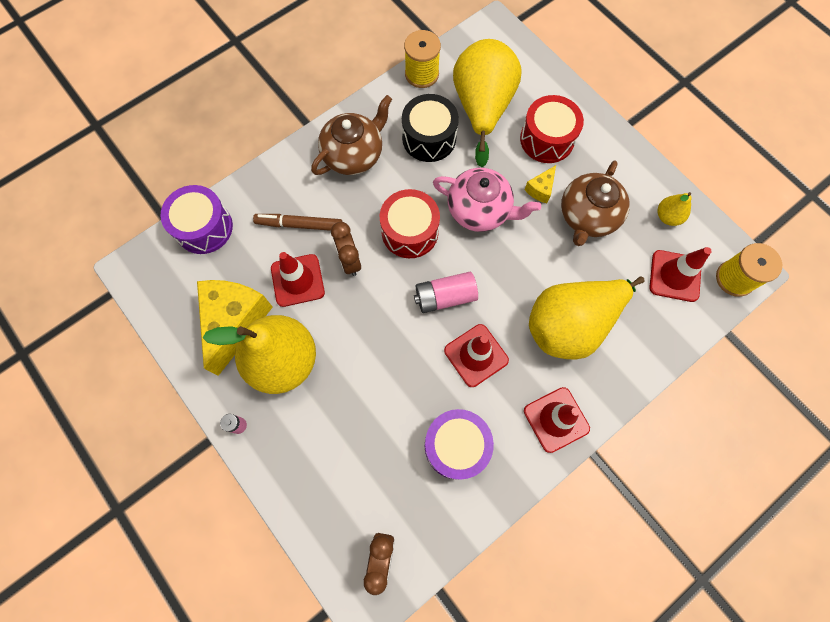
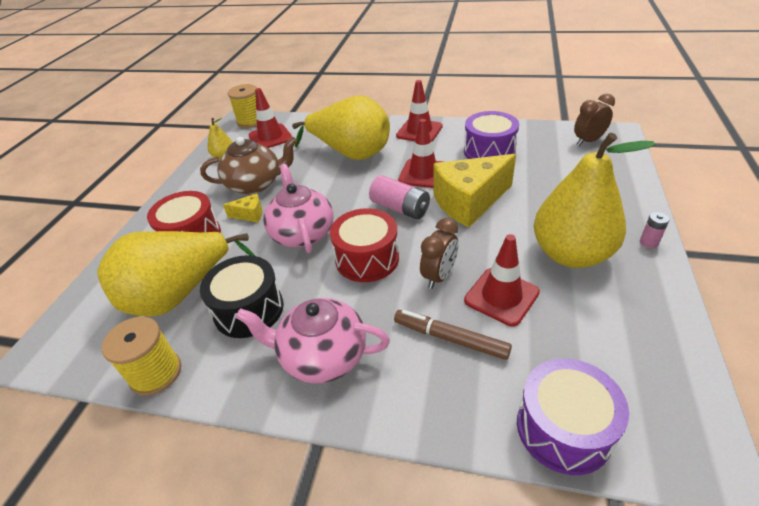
camera: 125 degrees left, 30 degrees down
(235, 322) = (597, 309): yellow cheese -> yellow cheese (469, 202)
(299, 225) = (450, 338): brown marker -> brown marker turned 150 degrees clockwise
(354, 154) = (322, 356): brown teapot -> pink teapot

